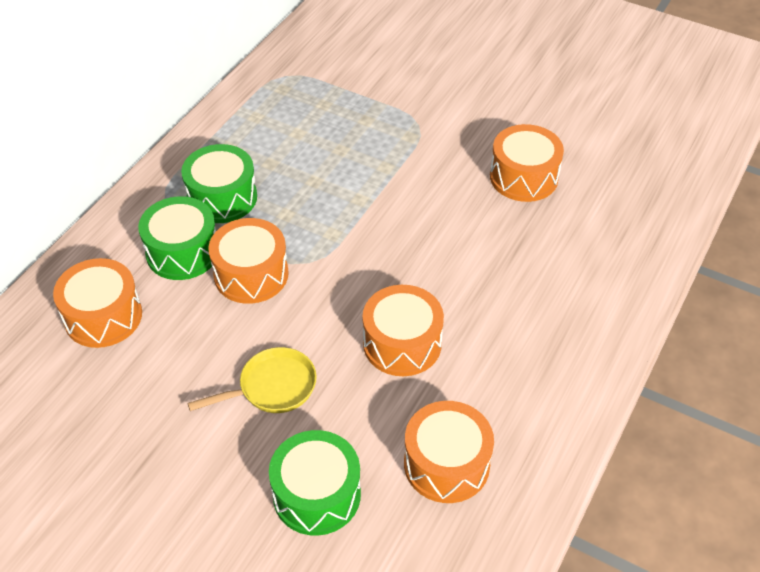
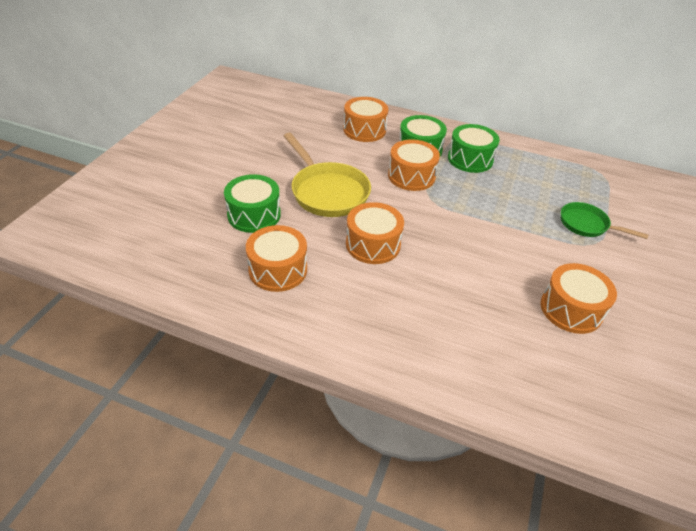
camera: 80 degrees right, 5 degrees down
(272, 387) = (327, 192): yellow pan -> yellow pan, size x1.68
(385, 121) = (586, 225): none -> green pan

